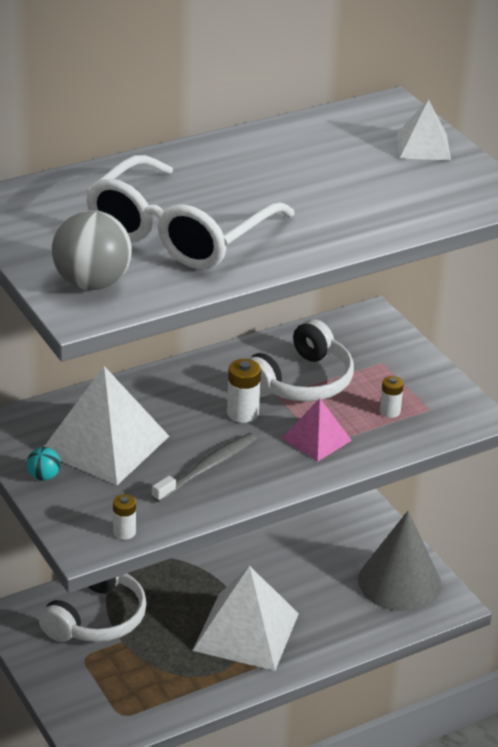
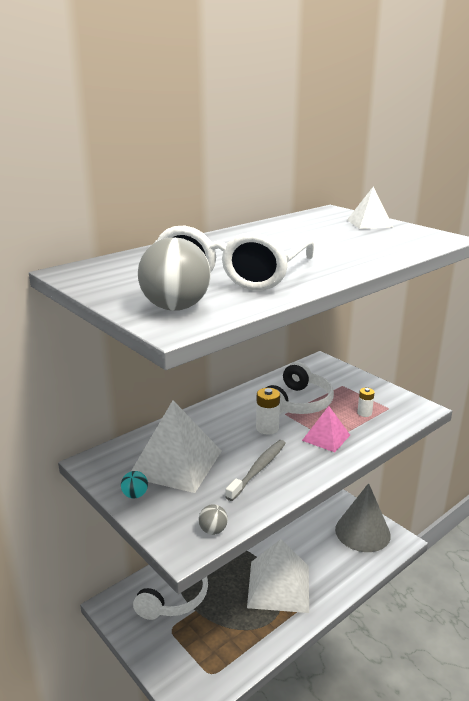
camera: 10 degrees left, 10 degrees down
(124, 532) = (213, 530): white battery -> grey ball

